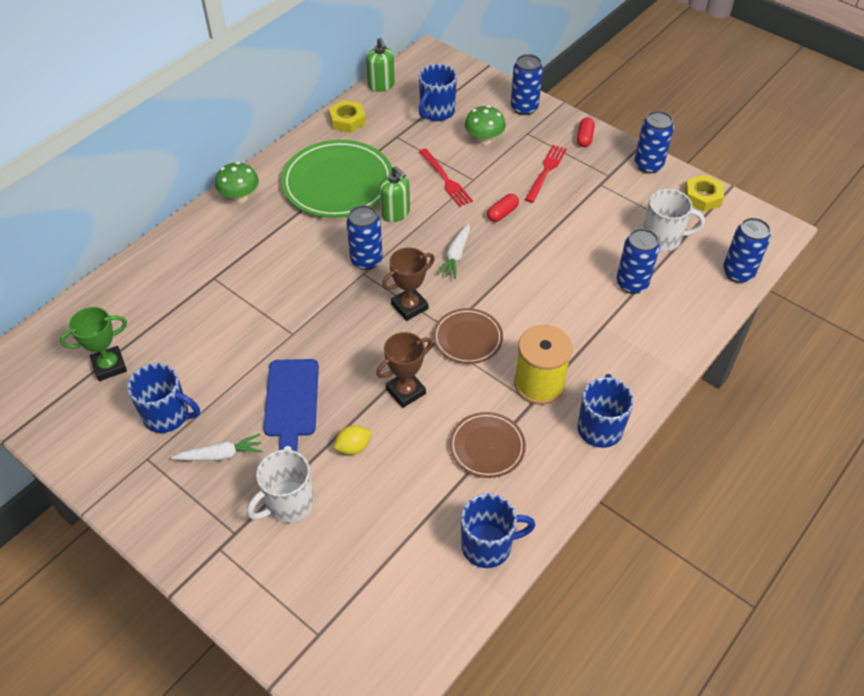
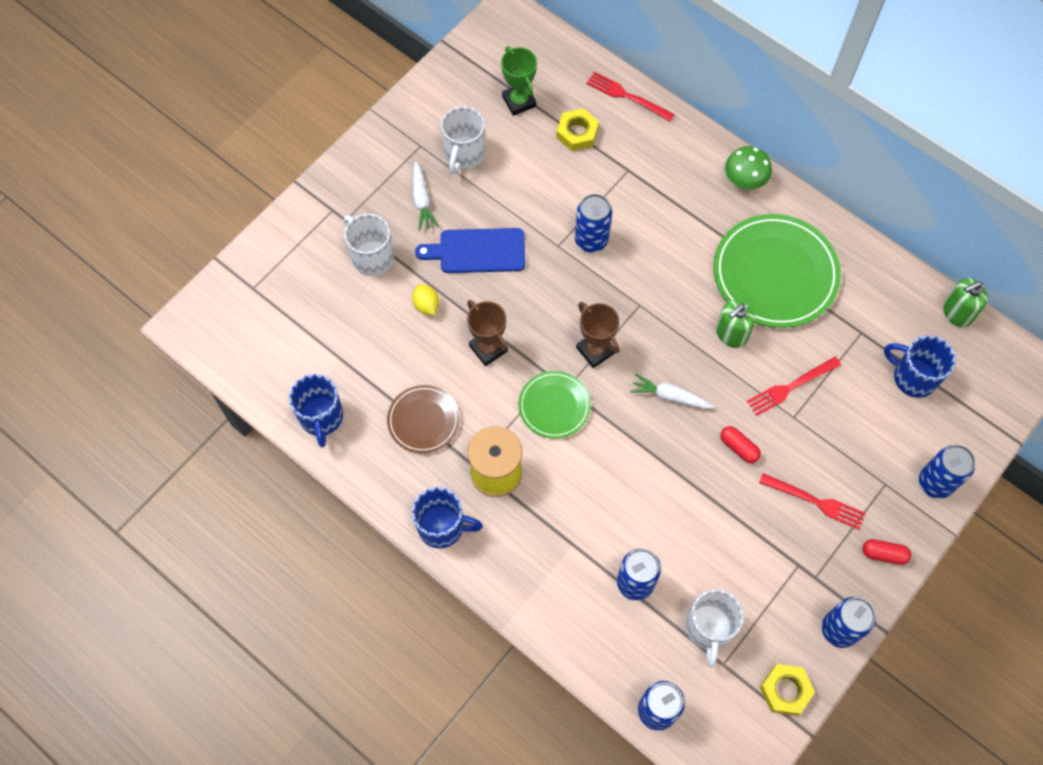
camera: 90 degrees right, 15 degrees up
(125, 277) = (626, 96): none -> red fork
(167, 415) = (464, 154): blue mug -> white mug
(347, 120) = (884, 278): yellow nut -> yellow nut (577, 133)
(366, 260) = (658, 307): blue can -> blue can (591, 240)
(467, 338) = (554, 406): brown plate -> green plate
(484, 140) = (866, 431): green mushroom -> none

